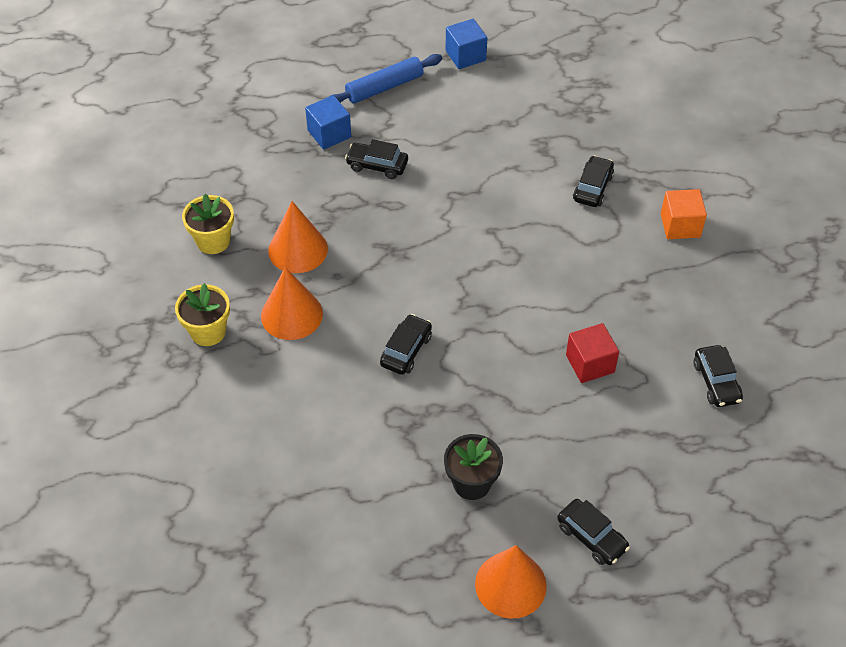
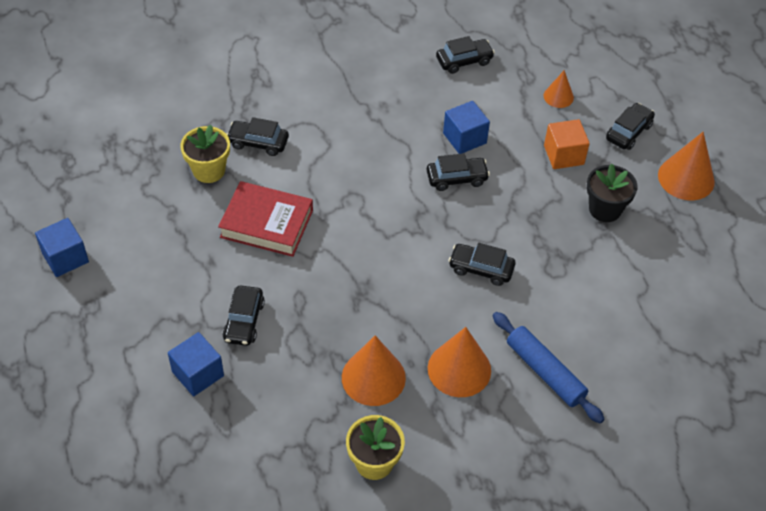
camera: 100 degrees left, 0 degrees up
(208, 331) = (497, 442): yellow flower pot -> yellow flower pot (209, 170)
(384, 87) = (119, 329): blue rolling pin -> blue rolling pin (545, 372)
(487, 188) = (266, 224): none -> red book
(531, 347) = (456, 178): none -> black car
(590, 363) = (464, 138): red cube -> blue cube
(655, 471) = (558, 96): none -> orange cone
(680, 225) = (298, 82): orange cube -> orange cube (563, 155)

